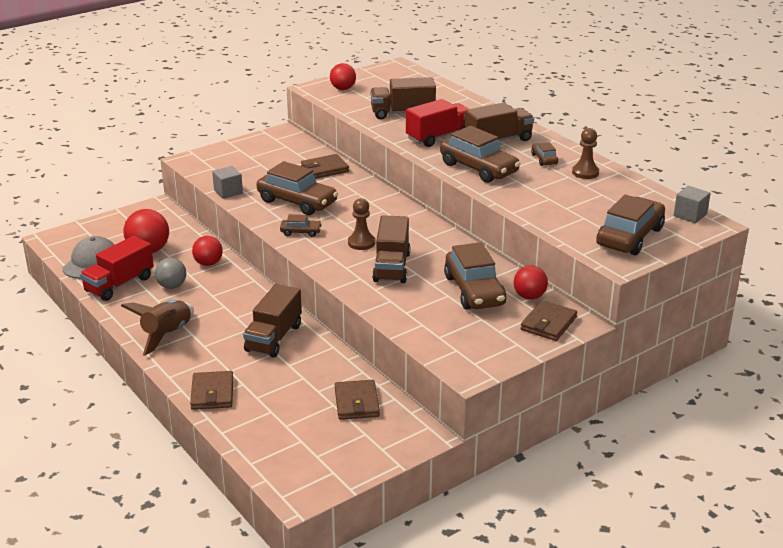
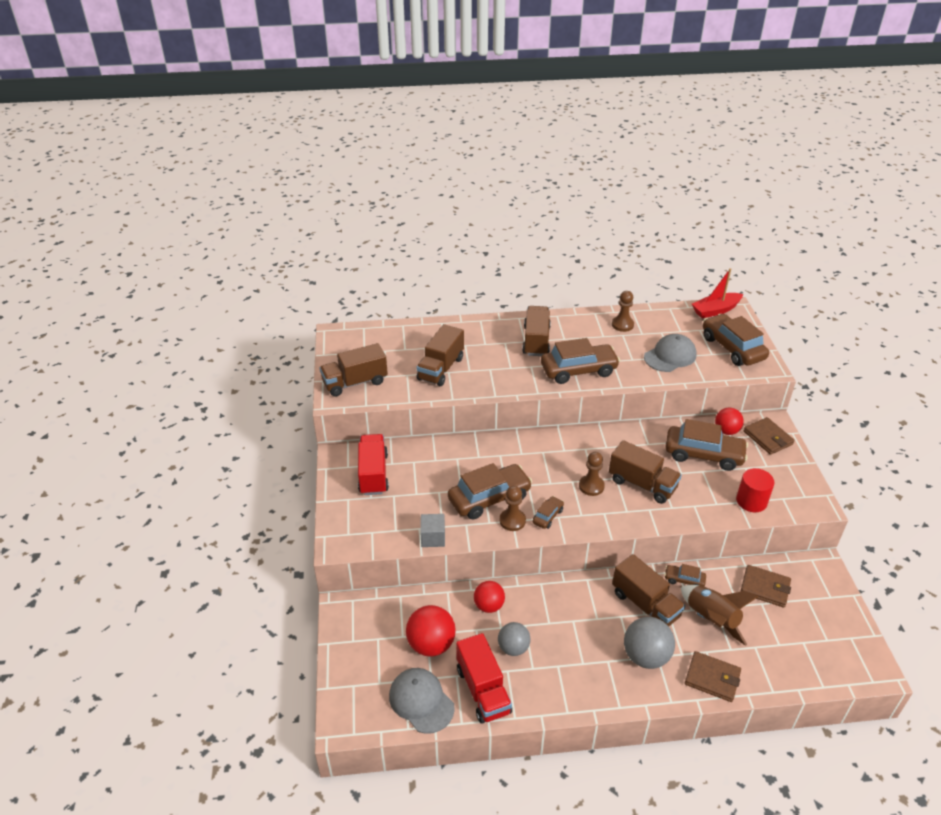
camera: 60 degrees left, 10 degrees up
(166, 335) = (599, 681): brown rocket -> brown rocket (711, 619)
(211, 352) = (646, 656): none -> grey ball
(280, 218) = (512, 521): none -> brown pawn
(324, 169) = (439, 458): brown wallet -> none
(343, 89) = (355, 382): red ball -> brown truck
(431, 331) = (751, 501): none -> red cylinder
(438, 137) = (504, 368): red truck -> red truck (373, 474)
(544, 159) = (586, 333): brown car -> brown car (684, 580)
(565, 206) = (670, 356): none -> grey cap
(690, 215) = (716, 310): grey cube -> red boat

